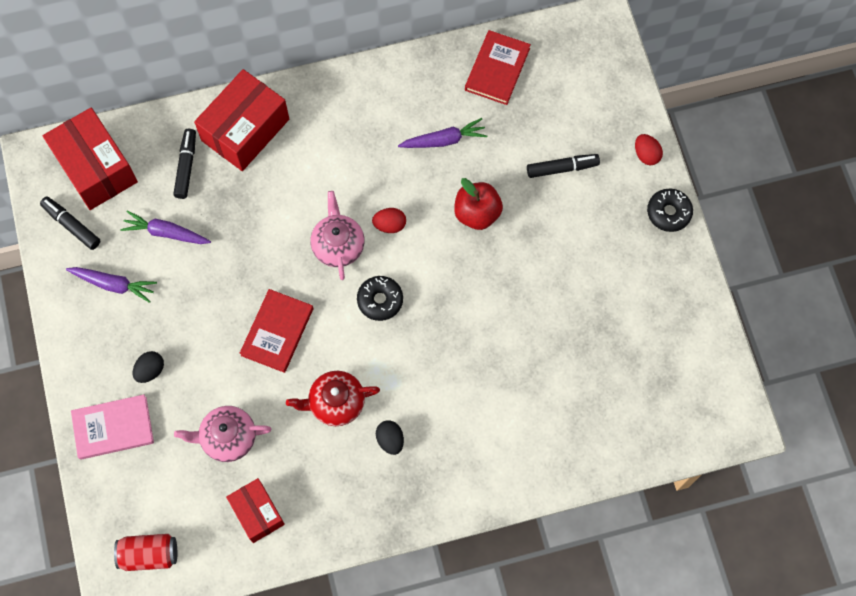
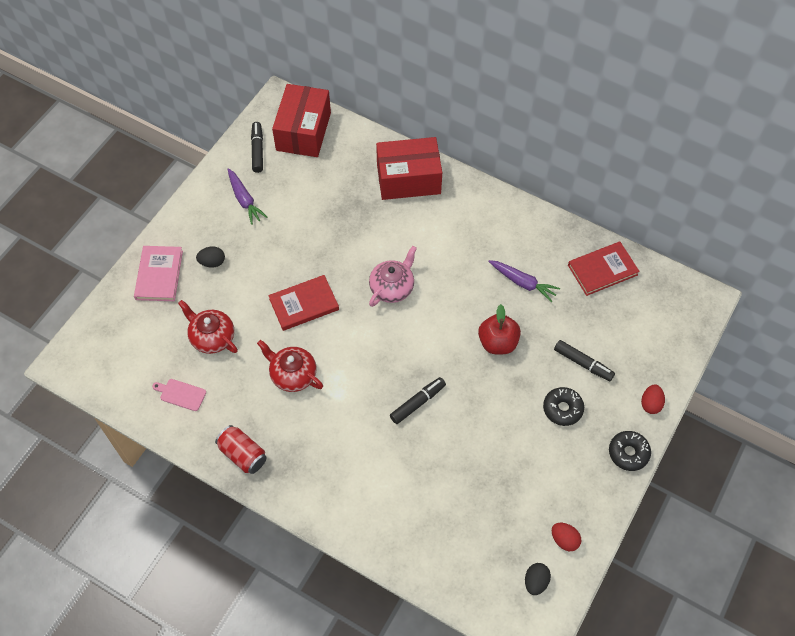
camera: 45 degrees right, 10 degrees down
(113, 428) = (159, 275): pink book -> pink book turned 60 degrees clockwise
(149, 554) = (100, 360): red can -> red can (243, 454)
(166, 233) = (303, 197): purple carrot -> none
(186, 166) = (353, 171): black marker -> black marker (418, 403)
(227, 437) = (212, 337): pink teapot -> red teapot
(257, 513) = (181, 394): red box -> pink cutting board
(380, 300) = (382, 340): black donut -> black donut (562, 409)
(390, 225) = (436, 303): red egg -> red egg (564, 540)
(390, 440) = (300, 426): black egg -> black egg (535, 582)

